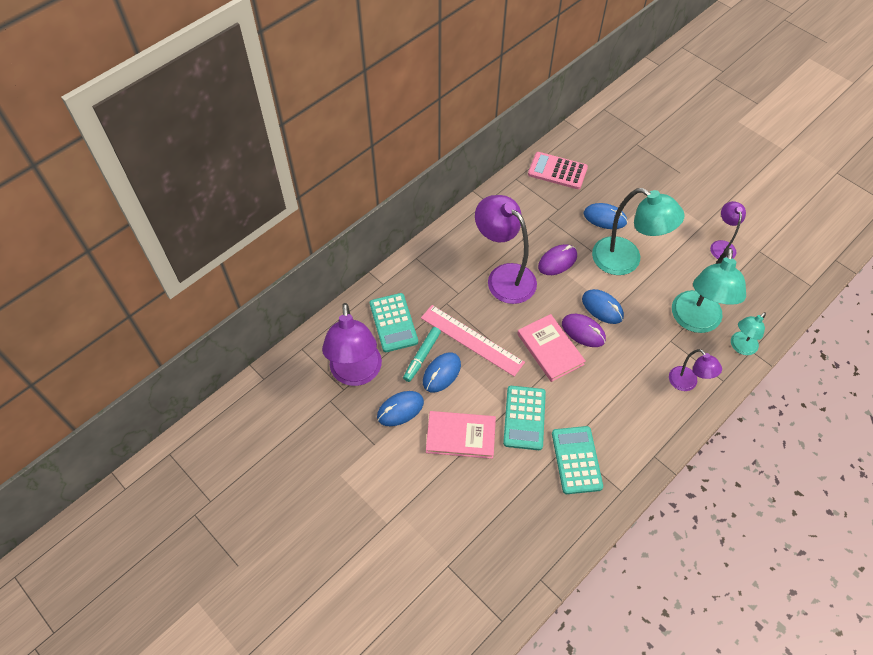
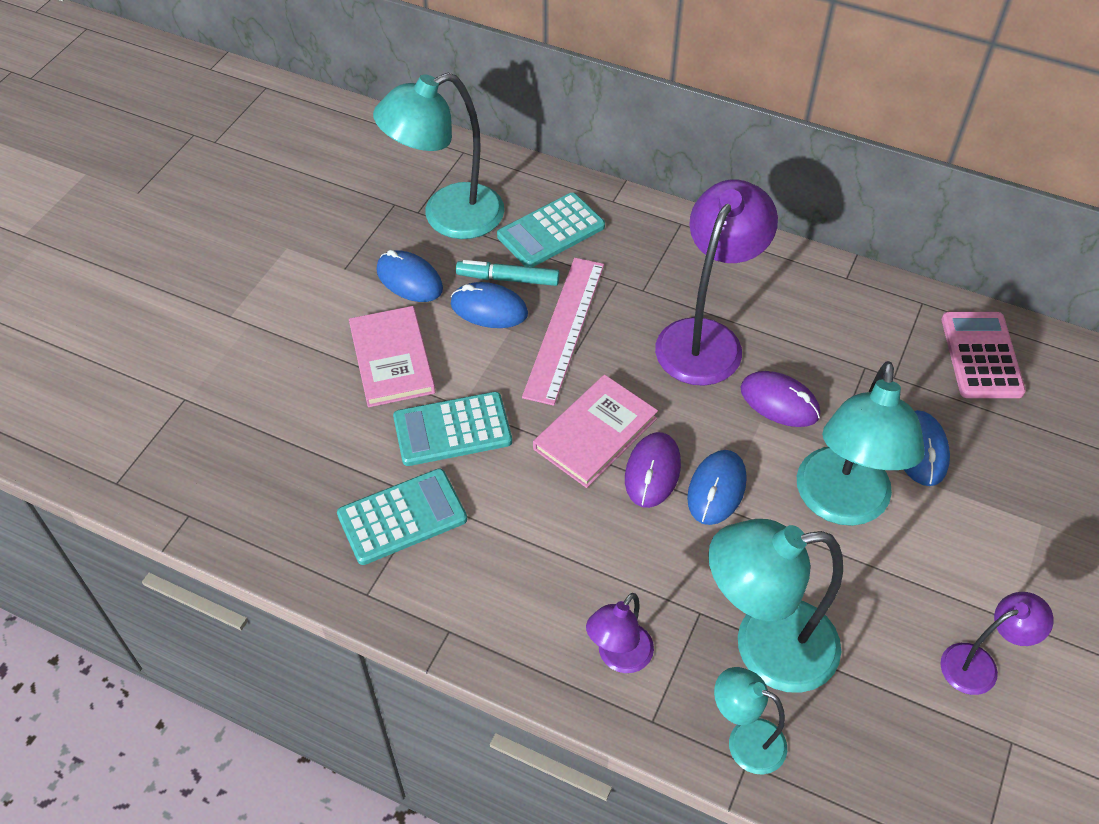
camera: 70 degrees right, 5 degrees down
(356, 374) = (448, 217): purple lamp -> turquoise lamp

